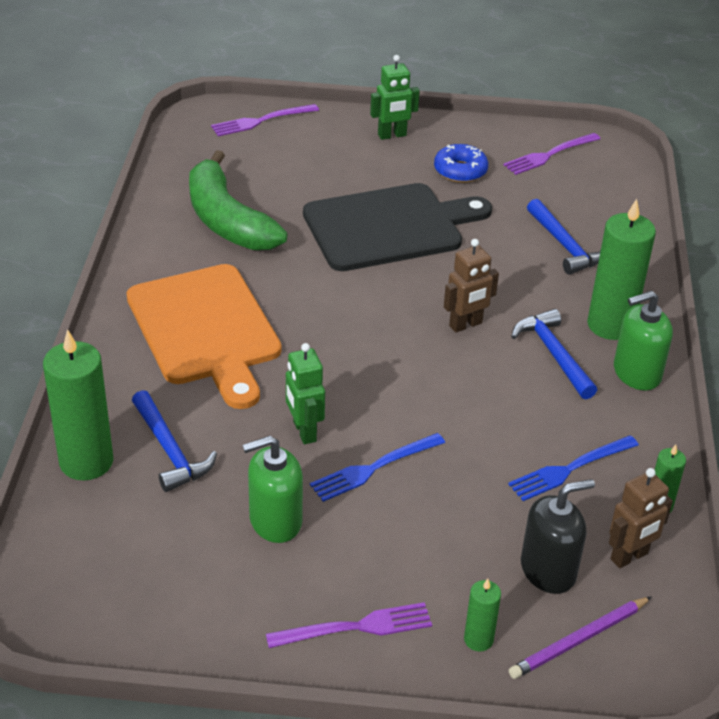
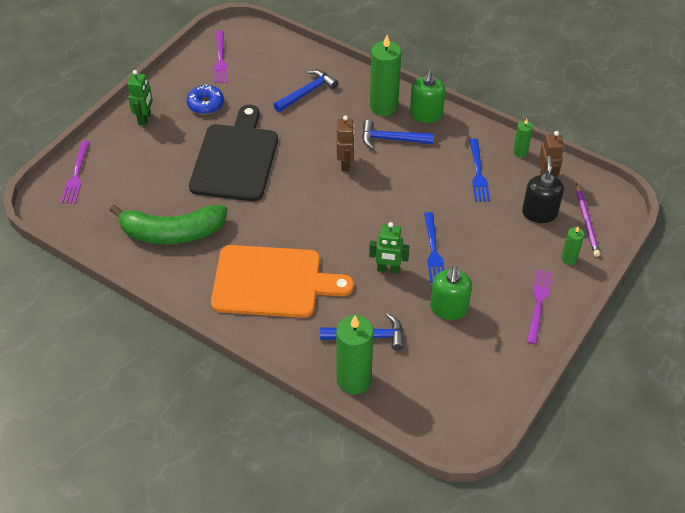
camera: 60 degrees left, 10 degrees up
(564, 245) = (307, 92): blue hammer -> blue hammer turned 45 degrees counterclockwise

